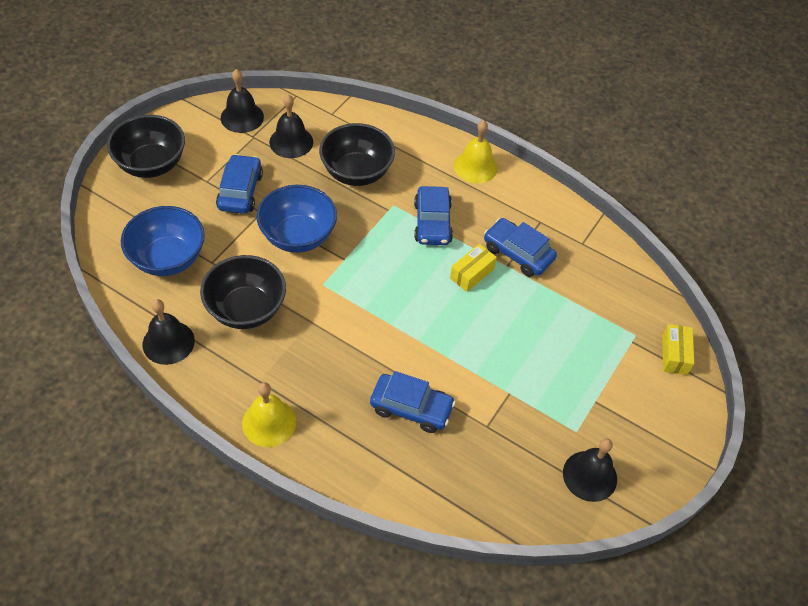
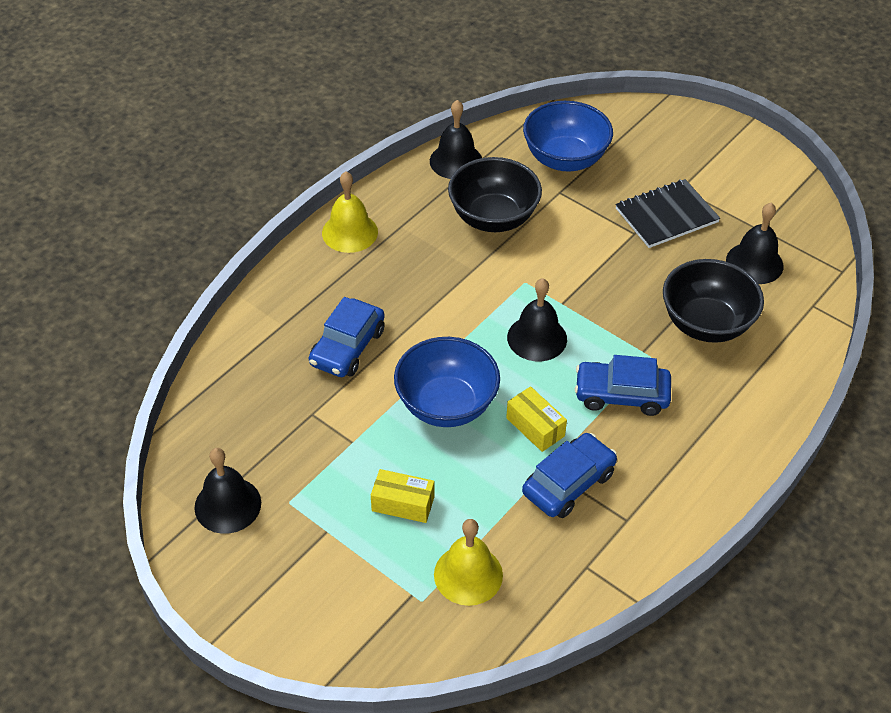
camera: 100 degrees right, 5 degrees down
(151, 164) = (703, 144): black bowl -> none
(240, 191) = (666, 215): blue car -> black notebook
(242, 117) = (792, 219): black bell -> black bell (537, 338)
(298, 236) = (597, 263): blue bowl -> blue bowl (446, 405)
(475, 166) = (729, 456): yellow bell -> yellow bell (468, 574)
(674, 355) = (383, 644): yellow box -> yellow box (403, 504)

